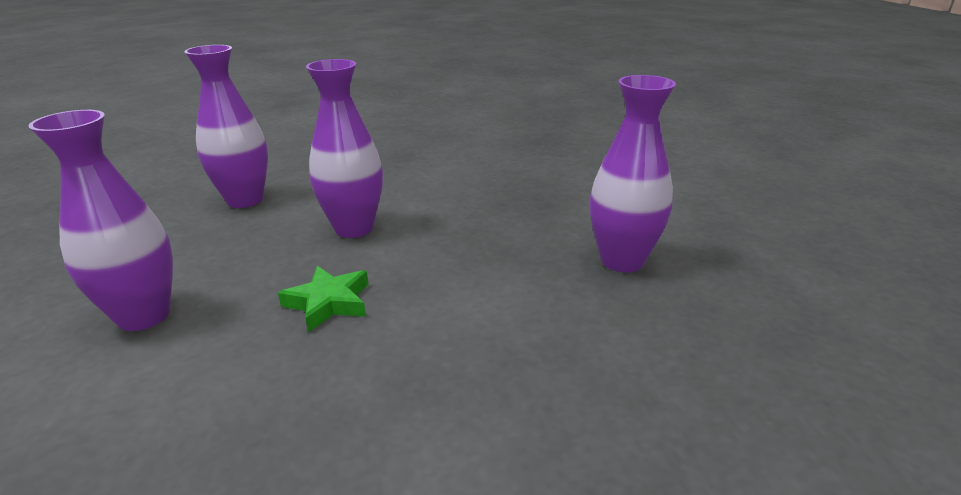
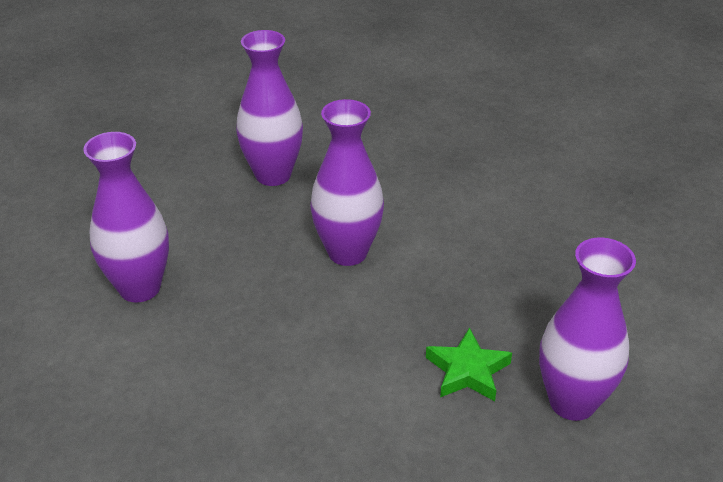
camera: 30 degrees right, 10 degrees up
(328, 303) = (277, 335): green star -> green star (467, 371)

